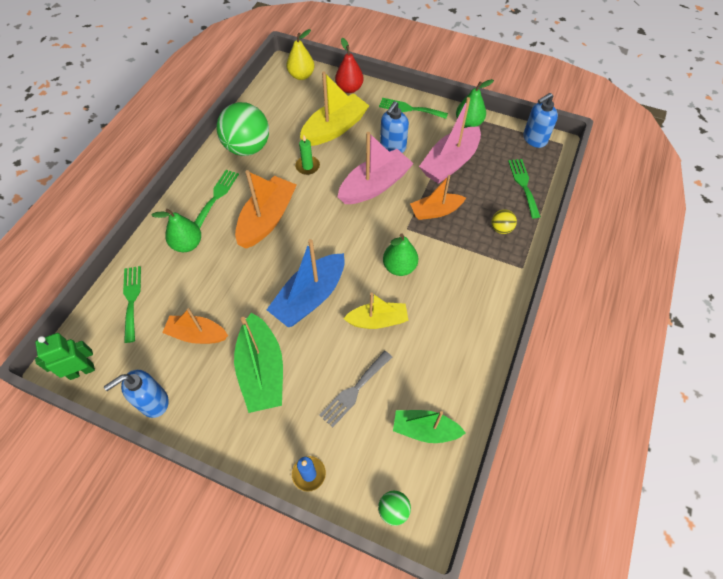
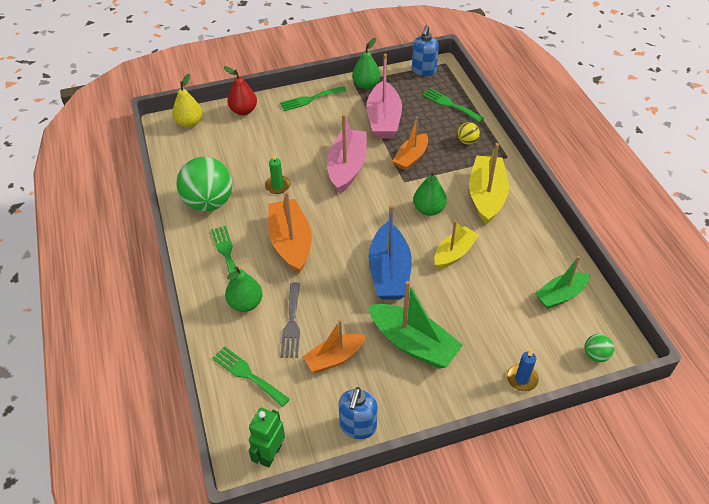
camera: 40 degrees left, 10 degrees down
(335, 128) = (267, 146): yellow boat -> yellow boat (486, 196)
(354, 390) = (490, 307): grey fork -> grey fork (291, 323)
(392, 147) = (328, 133): blue soap dispenser -> none

